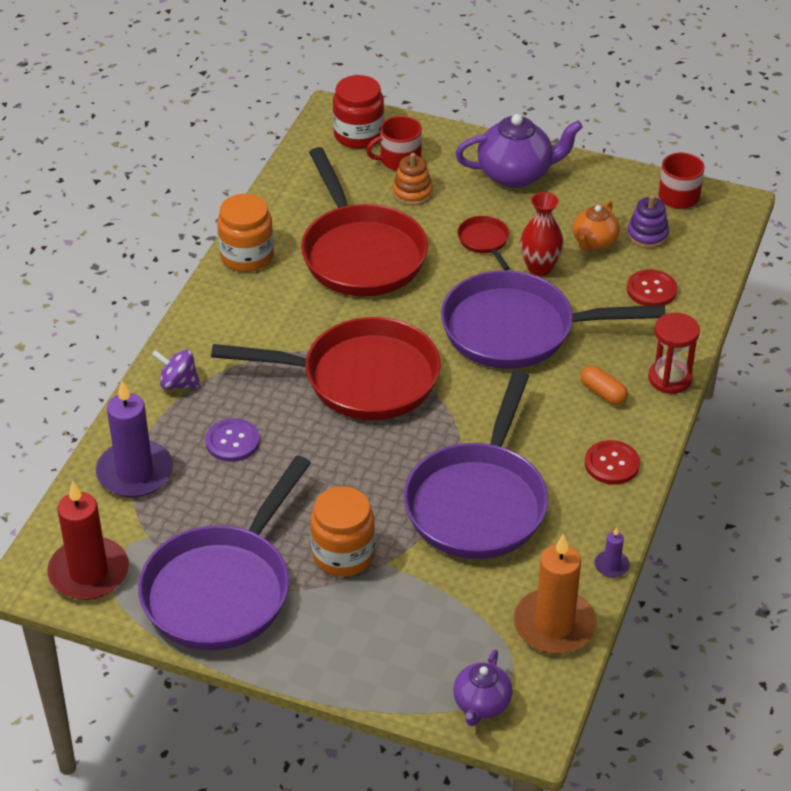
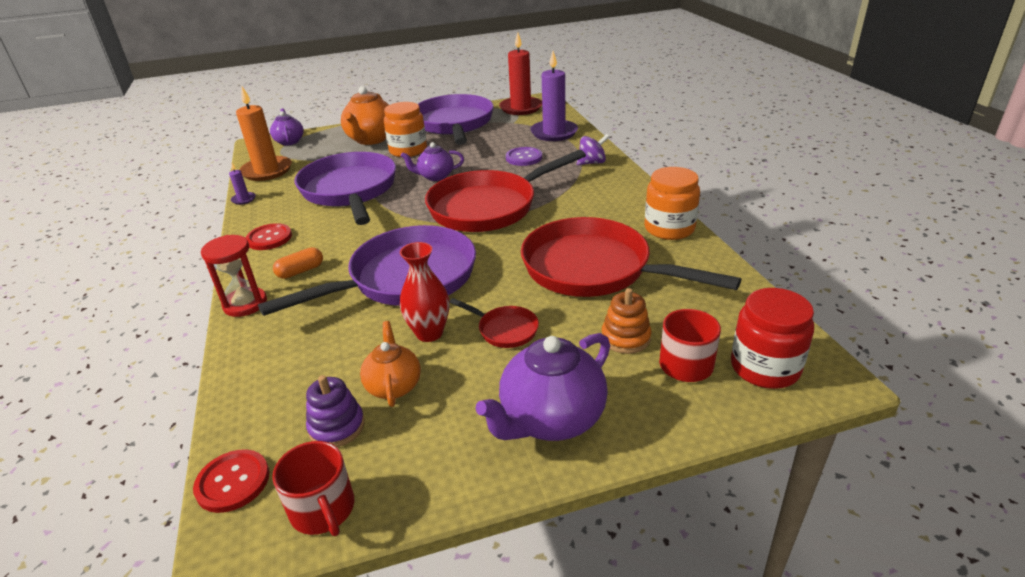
camera: 145 degrees right, 10 degrees down
(363, 469) = (435, 176): none -> purple teapot
(366, 623) = (371, 139): none -> orange teapot
(603, 393) = (300, 271): orange capsule -> orange capsule turned 45 degrees counterclockwise
(651, 290) = (299, 368): red button -> red button (233, 482)

